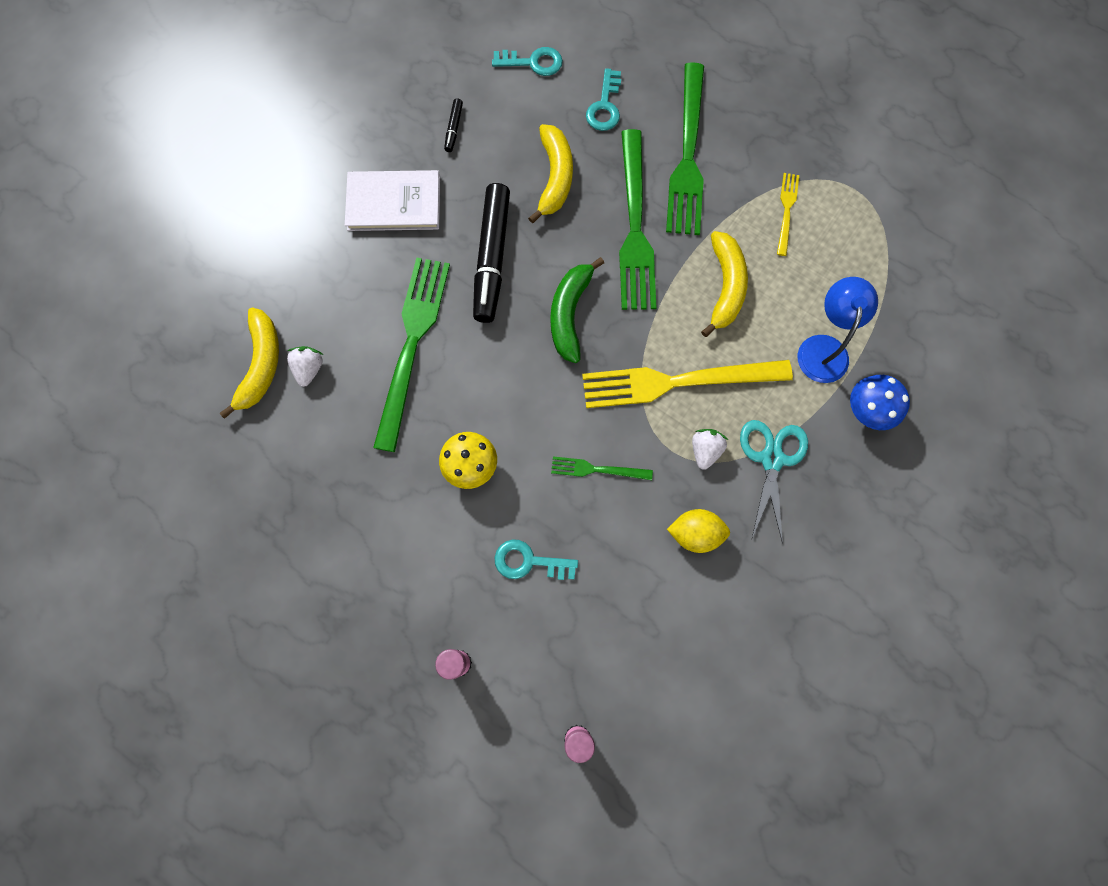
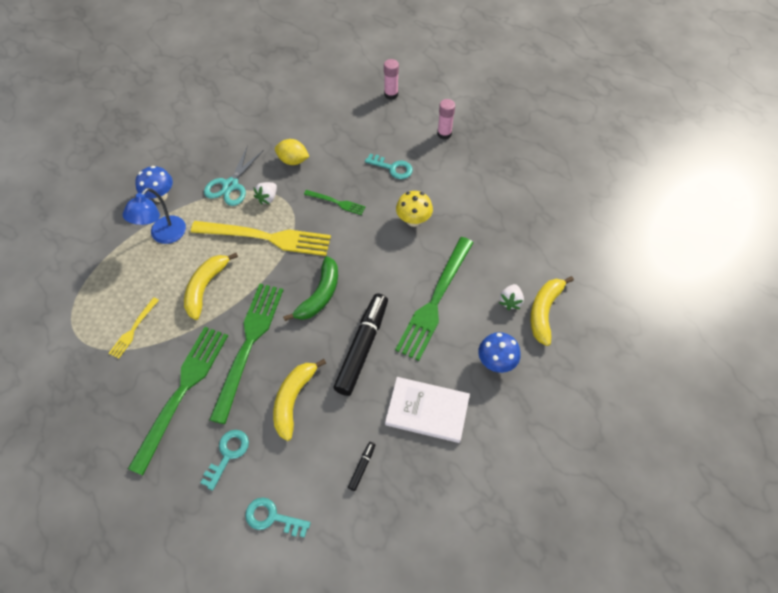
camera: 165 degrees left, 15 degrees down
(319, 280) = (496, 362): none -> blue mushroom

